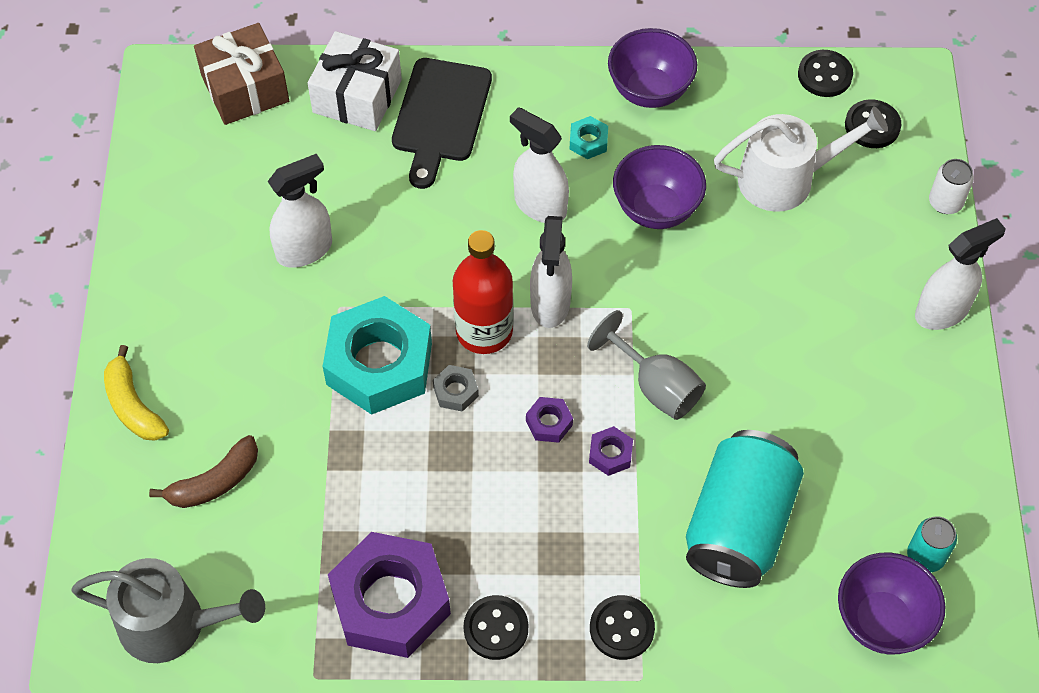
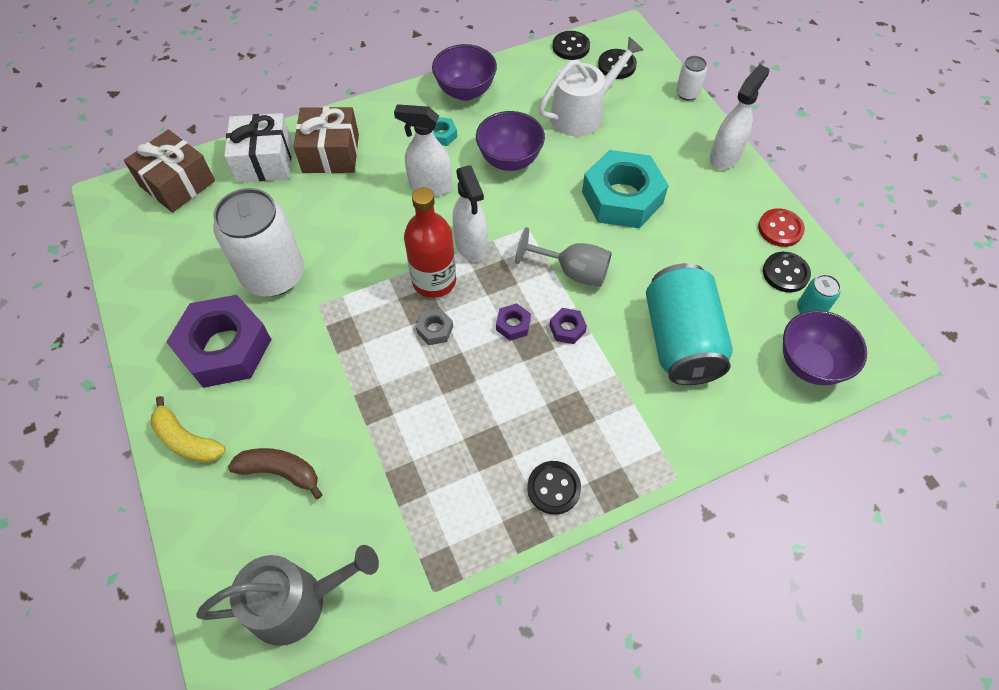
camera: 25 degrees left, 0 degrees up
(214, 482) = (280, 472): brown banana -> brown banana turned 105 degrees counterclockwise
(305, 250) = (274, 275): white spray bottle -> white can
(379, 364) = (368, 333): turquoise nut -> turquoise nut (622, 197)
(390, 601) = (464, 503): purple nut -> purple nut (225, 348)
(440, 116) = (330, 153): black cutting board -> brown gift
(622, 628) = (643, 447): black button -> black button (785, 273)
(954, 438) = (780, 229): none -> red button

